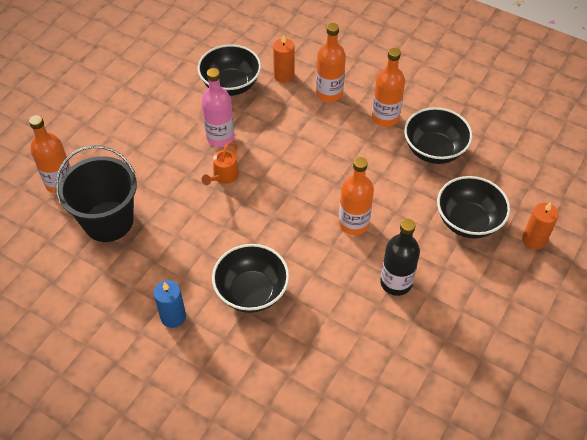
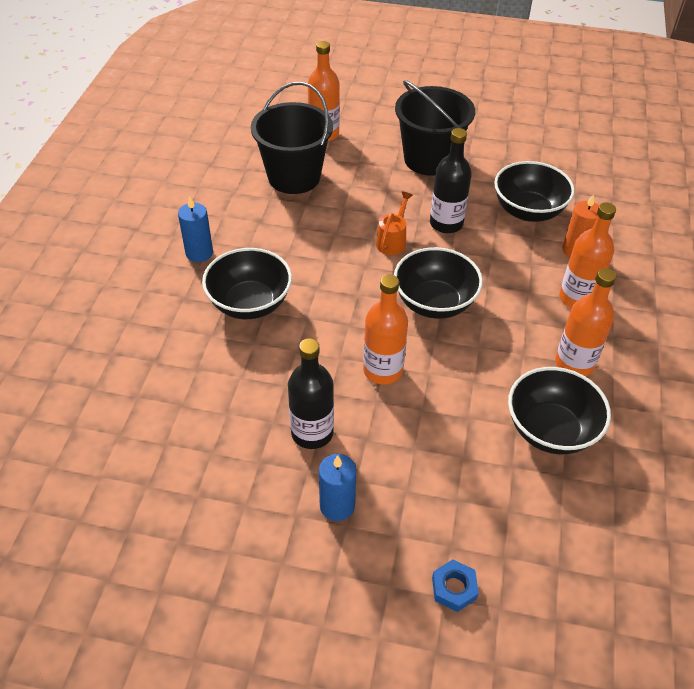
camera: 70 degrees right, 5 degrees down
(138, 122) = (429, 159): none -> black bucket
(220, 137) = (446, 223): pink bottle -> black bottle
(223, 176) = (393, 241): orange watering can -> orange watering can turned 105 degrees clockwise
(460, 284) = (337, 505): none -> blue candle
(468, 221) = (446, 495): black bowl -> black bowl (434, 303)
(534, 240) = (454, 588): orange candle -> blue nut

